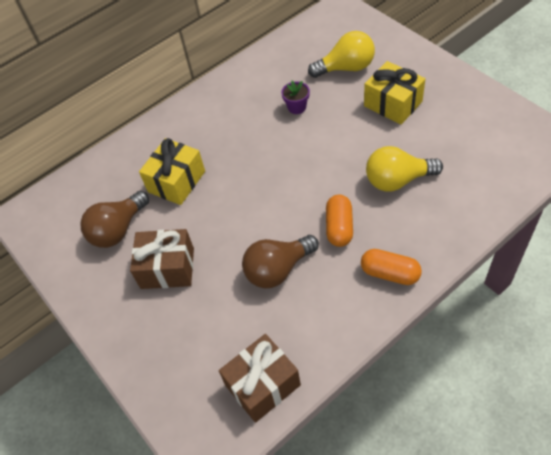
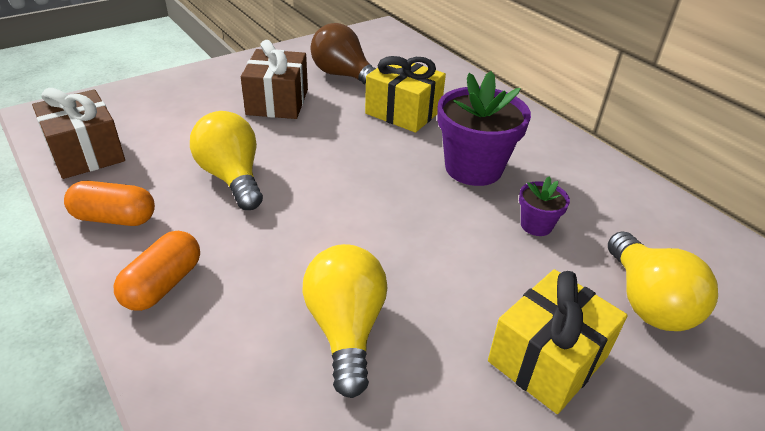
camera: 85 degrees right, 15 degrees down
(244, 137) = (473, 168): none -> purple flower pot
(278, 269) = (232, 177): brown light bulb -> yellow light bulb
(339, 227) = (274, 241): orange capsule -> orange capsule (115, 218)

